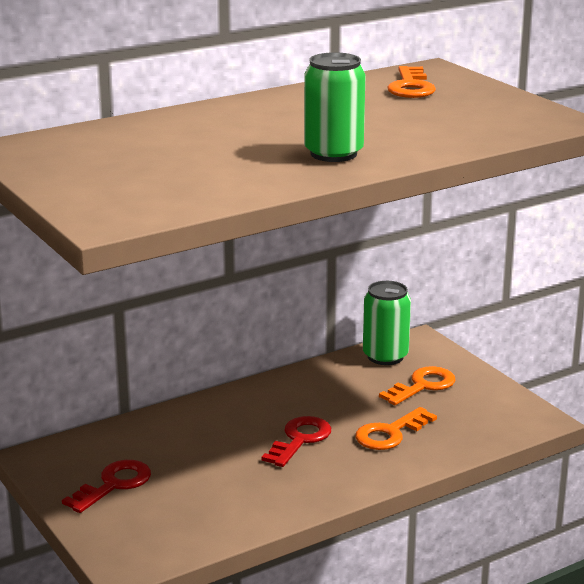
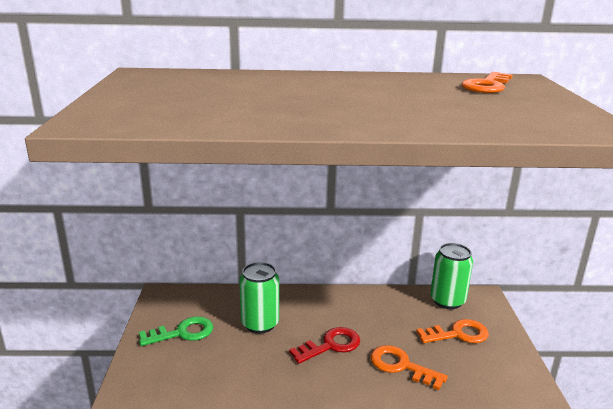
camera: 30 degrees right, 0 degrees up
(114, 484) = (183, 333): red key -> green key
(333, 154) = (344, 115): green can -> green can (260, 324)
(390, 433) = (401, 366): orange key -> orange key turned 45 degrees clockwise

